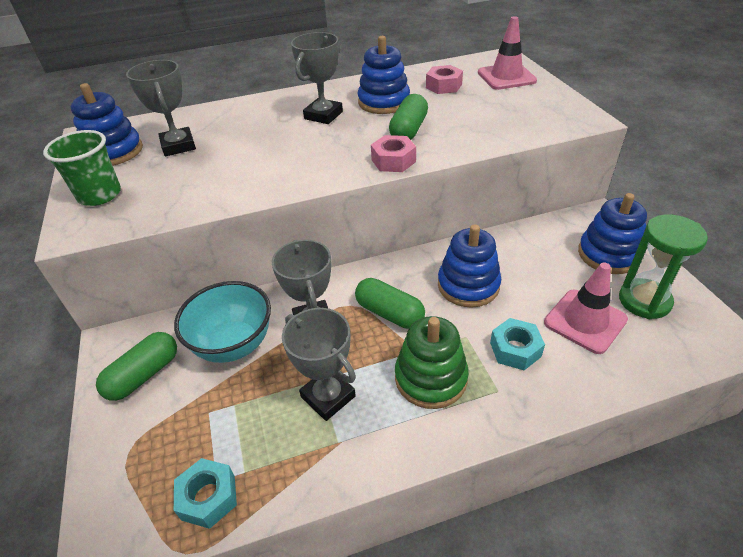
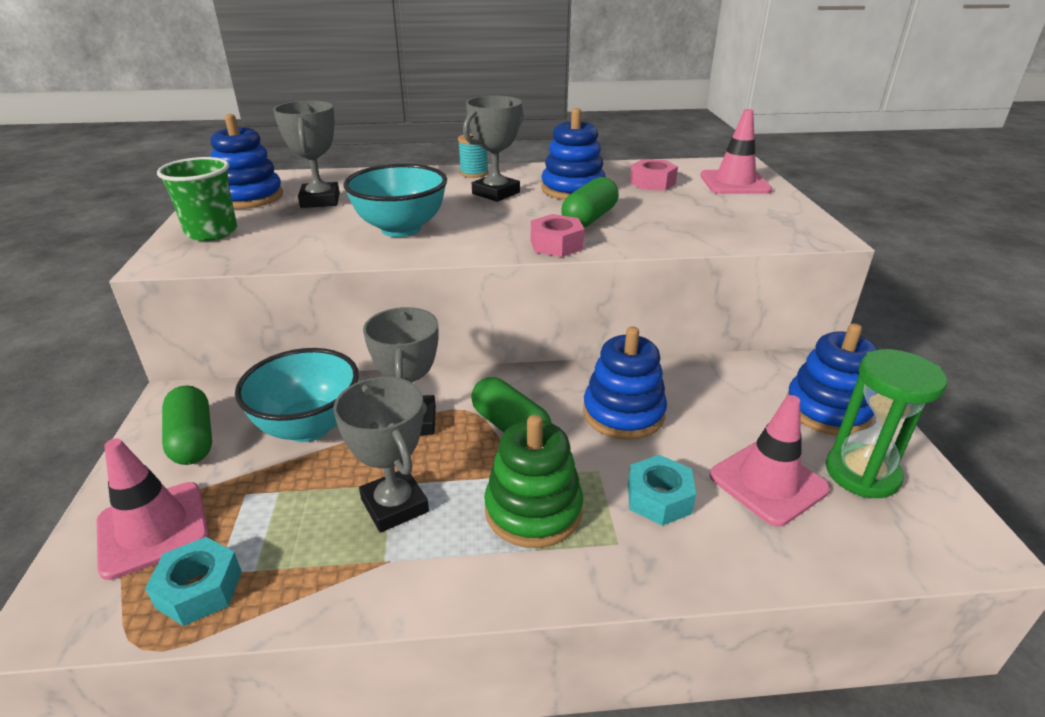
camera: 10 degrees right, 10 degrees down
(144, 375) = (192, 439): green capsule -> green capsule turned 75 degrees counterclockwise
(148, 458) = (153, 529): none -> pink traffic cone
(261, 165) = (401, 229): none -> turquoise bowl
(296, 97) = (474, 173): none -> turquoise spool

